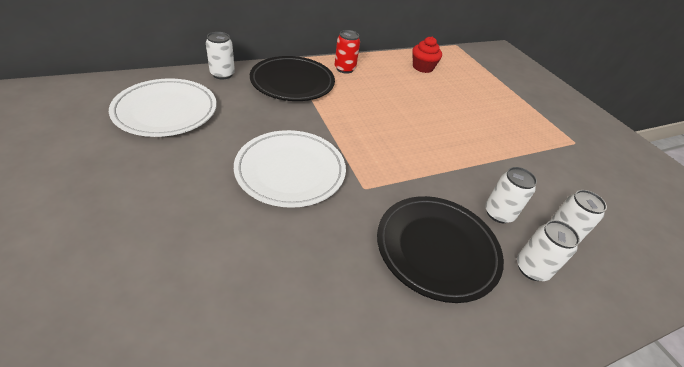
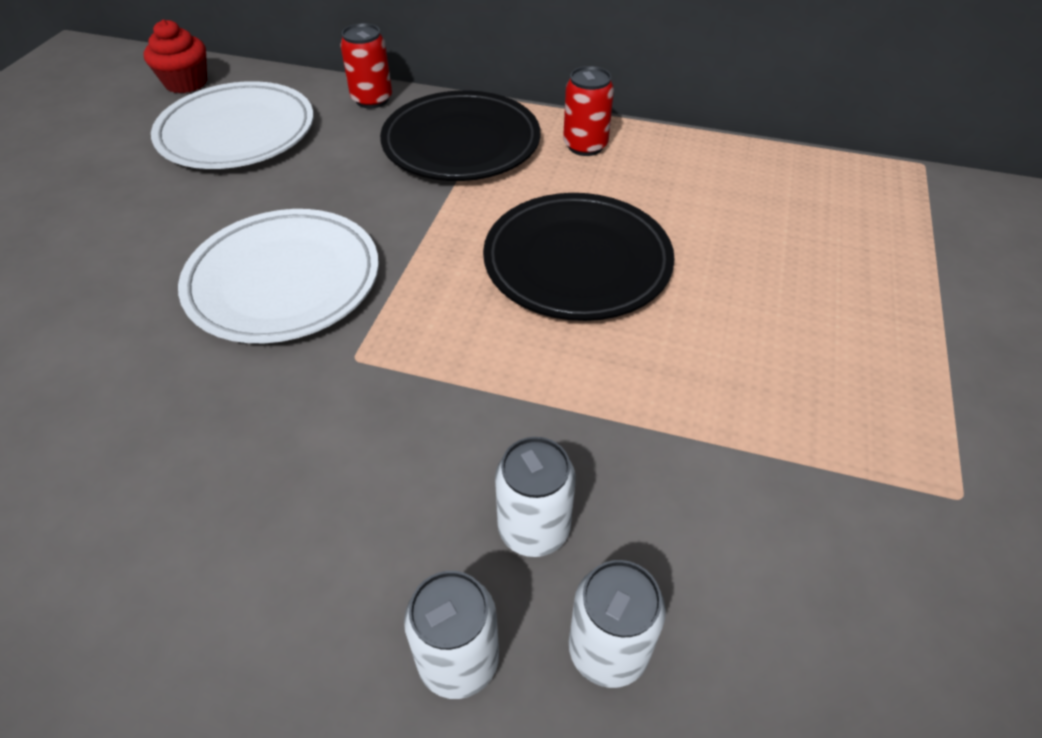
camera: 45 degrees right, 5 degrees up
(222, 74) = (372, 99): white can -> red can
(423, 67) = (762, 189): red cupcake -> red cupcake (186, 83)
(436, 249) = (337, 515): black plate -> black plate (577, 262)

